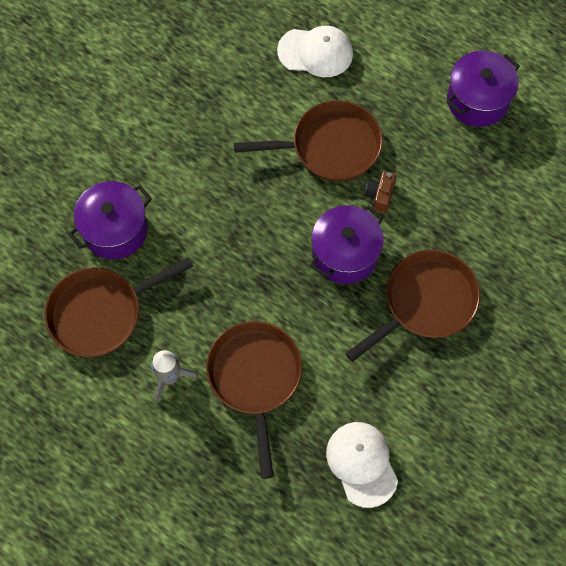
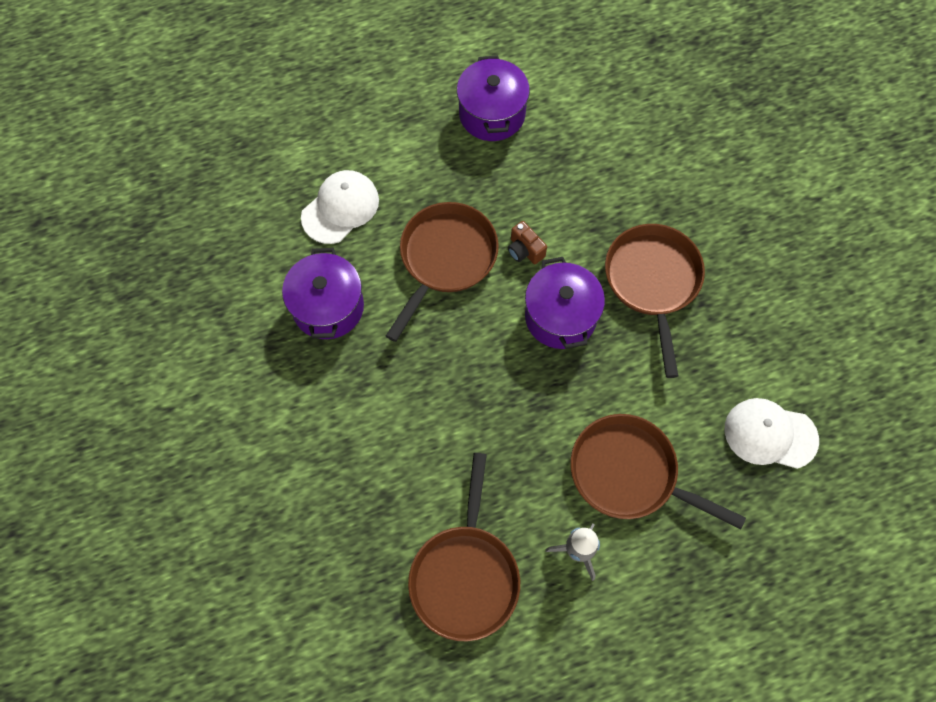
camera: 55 degrees left, 0 degrees up
(115, 230) = (386, 506): purple pot -> purple pot (328, 307)

